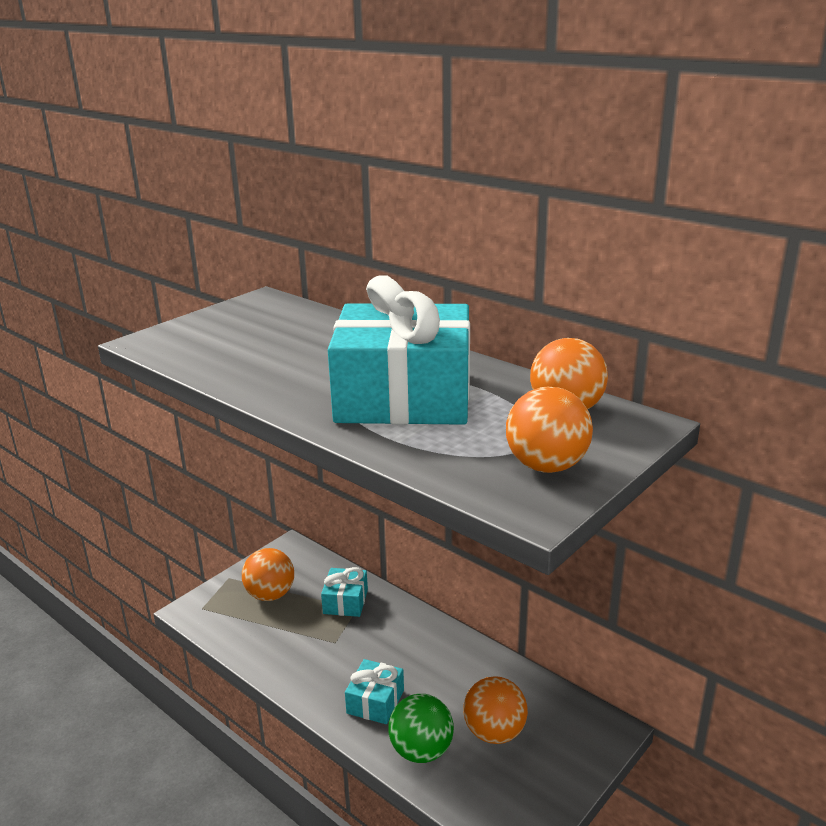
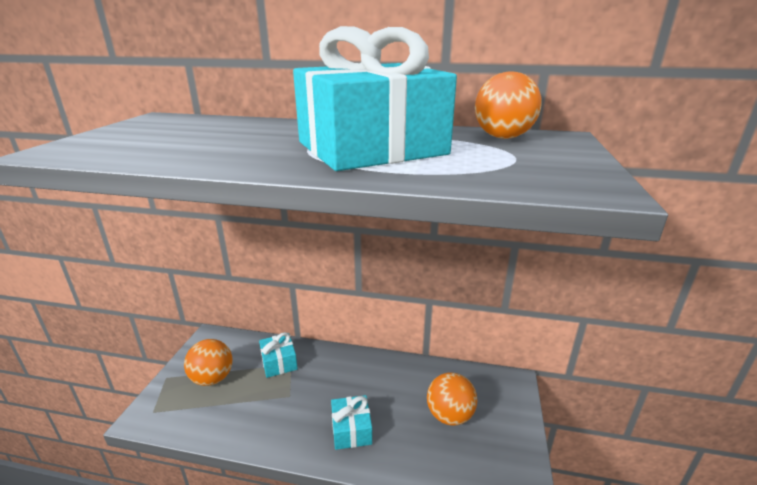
camera: 30 degrees left, 0 degrees up
(421, 750) = (411, 453): green ball -> none
(546, 466) = (554, 165): orange ball -> none

